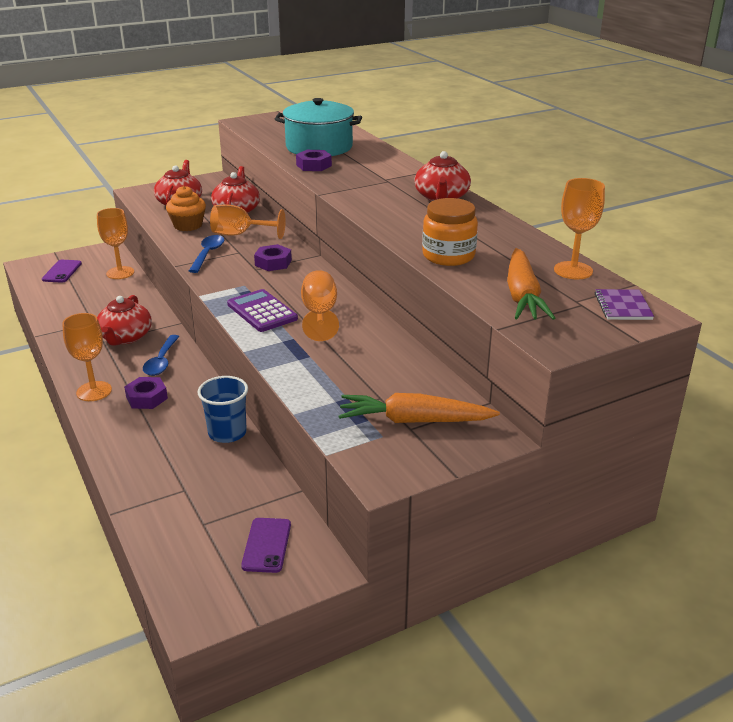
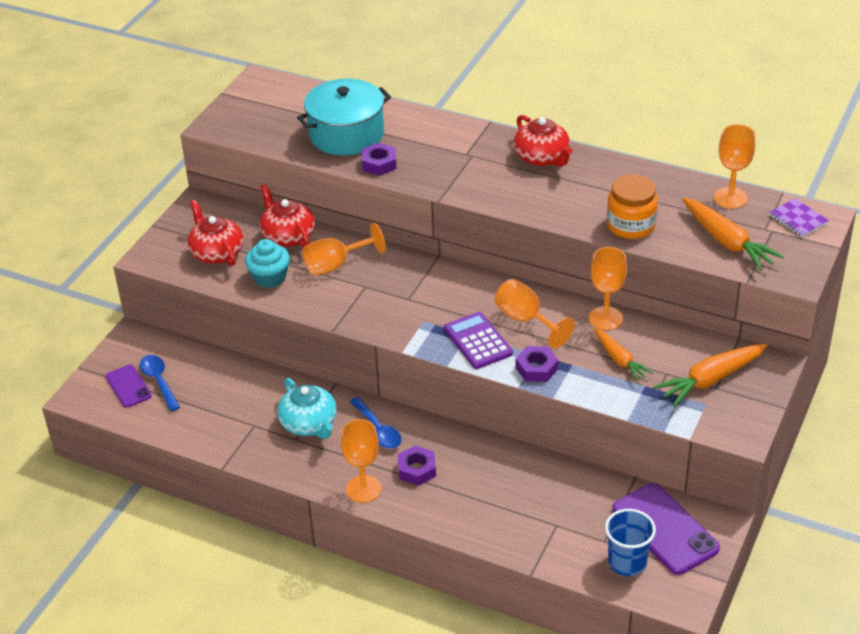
camera: 35 degrees left, 10 degrees up
(120, 273) = (192, 357): orange goblet -> orange goblet (605, 318)
(125, 337) = (309, 424): red teapot -> turquoise teapot
(188, 225) = (269, 277): orange cupcake -> turquoise cupcake
(208, 254) = (341, 303): blue spoon -> blue spoon (159, 381)
(227, 433) = (523, 463): blue cup -> blue cup (627, 562)
(262, 311) = (478, 341): purple calculator -> purple calculator turned 45 degrees clockwise
(267, 545) = (665, 529): purple phone -> purple phone, size x1.77
(273, 263) = (413, 284): purple nut -> purple nut (536, 368)
(353, 370) = (619, 360): none -> orange carrot

